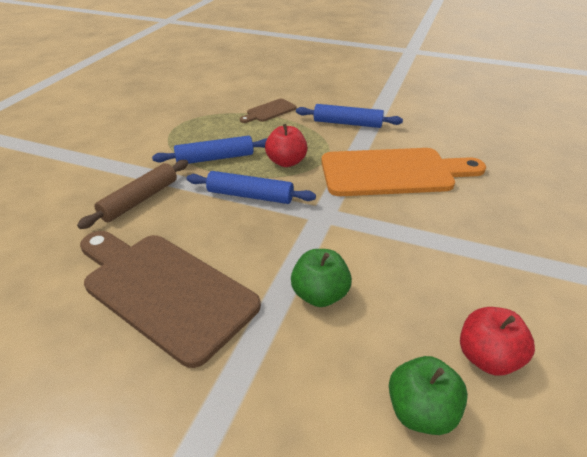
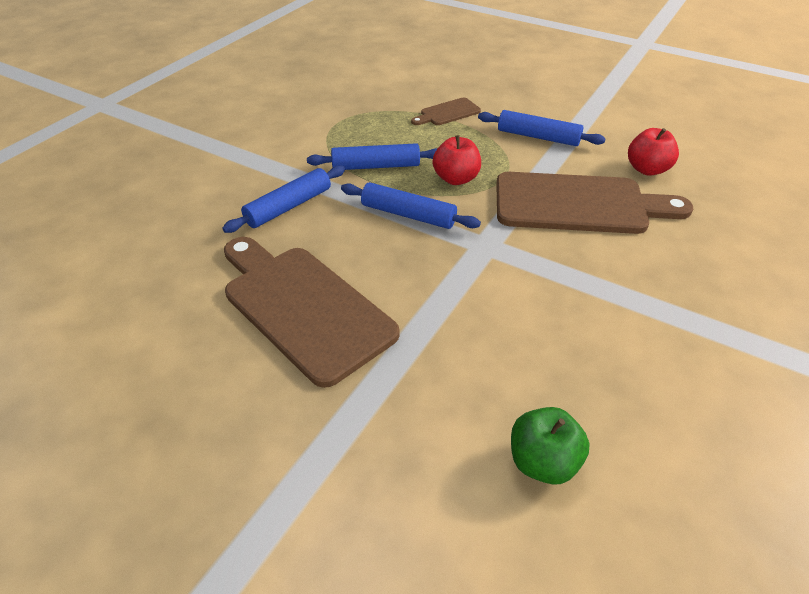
camera: 10 degrees right, 5 degrees up
(140, 200) = (289, 207): brown rolling pin -> blue rolling pin
(320, 295) = (463, 333): green apple -> none
(393, 173) = (578, 204): orange cutting board -> brown cutting board
(487, 358) = (628, 421): red apple -> red apple (647, 169)

